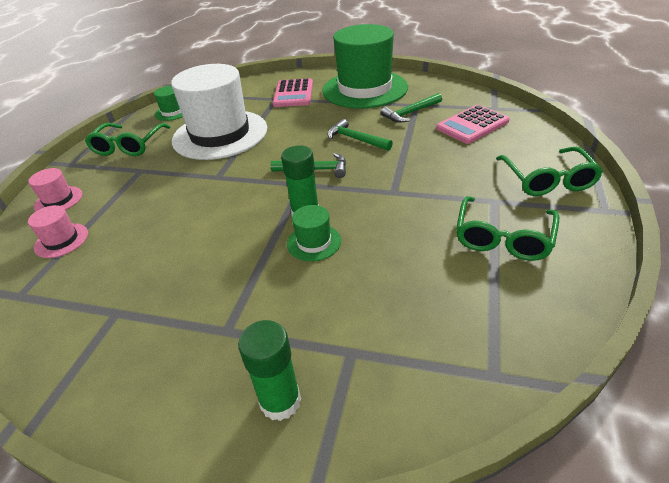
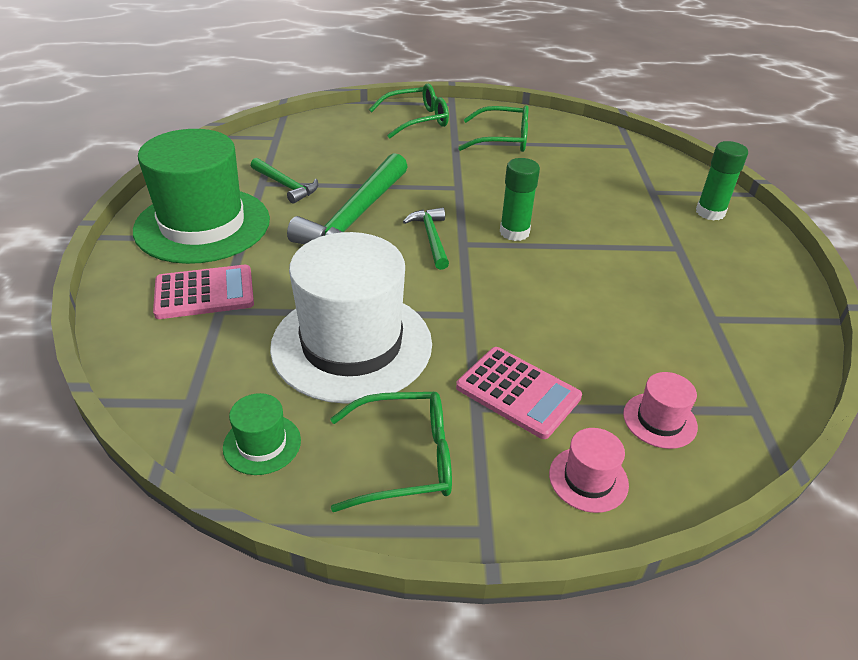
camera: 110 degrees left, 0 degrees up
(314, 242) = (553, 221): green hat -> none
(355, 139) = (356, 218): green hammer -> green hammer, size x1.91
(472, 125) = (318, 149): pink calculator -> pink calculator (518, 392)

